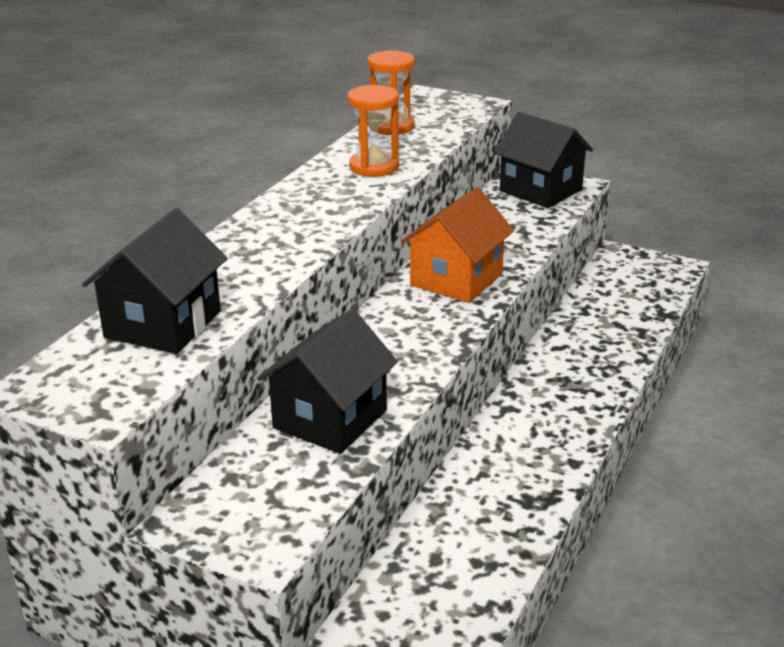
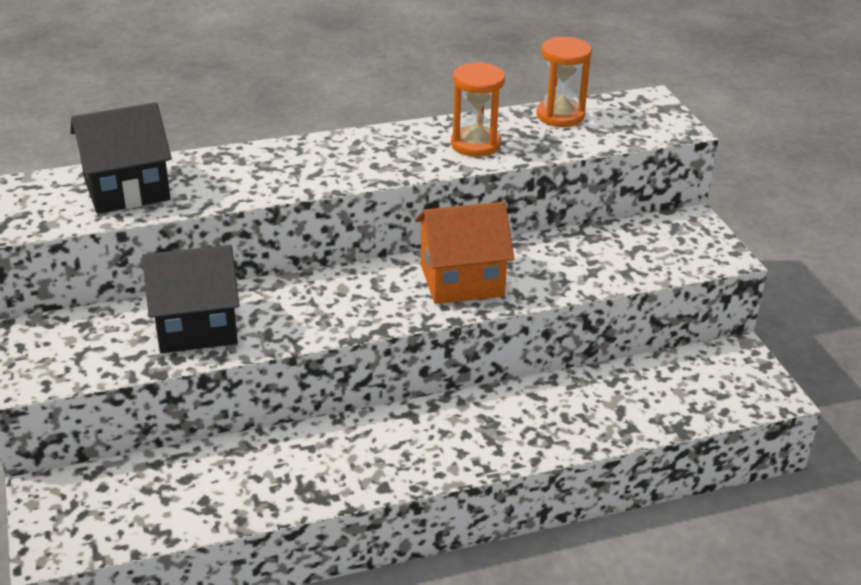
camera: 45 degrees right, 5 degrees up
(540, 190) = (680, 244): black house -> none

